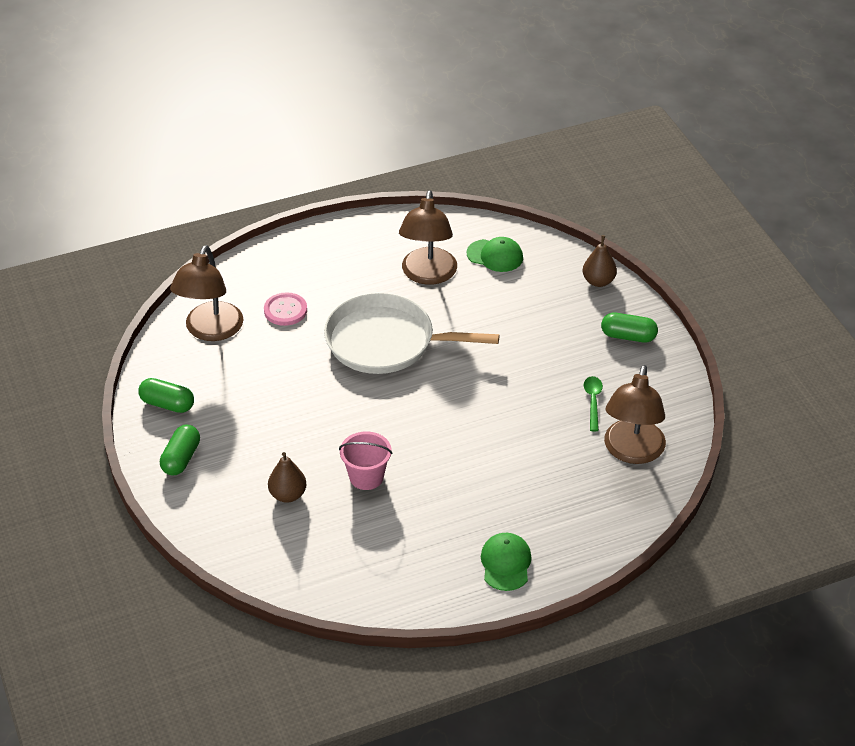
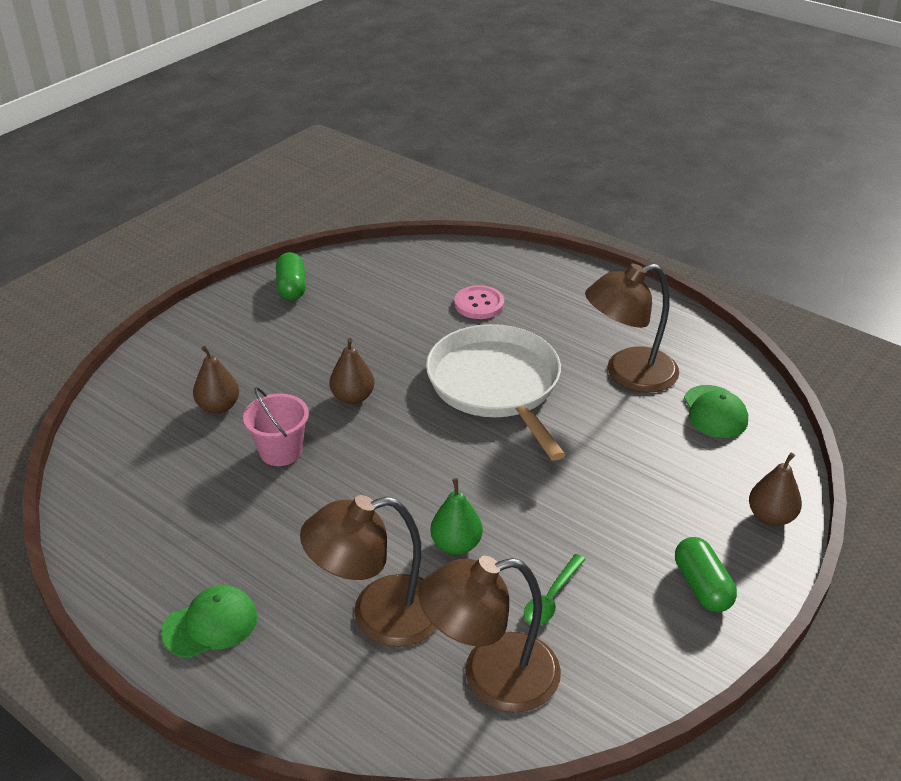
camera: 60 degrees right, 5 degrees down
(181, 458) = (225, 322): green capsule -> none
(210, 331) = (409, 273): brown lamp -> brown lamp (379, 615)
(338, 419) = (353, 397): none -> brown pear
(521, 424) = (456, 545): none -> green pear
(593, 401) = (551, 598): green spoon -> green spoon turned 150 degrees clockwise

